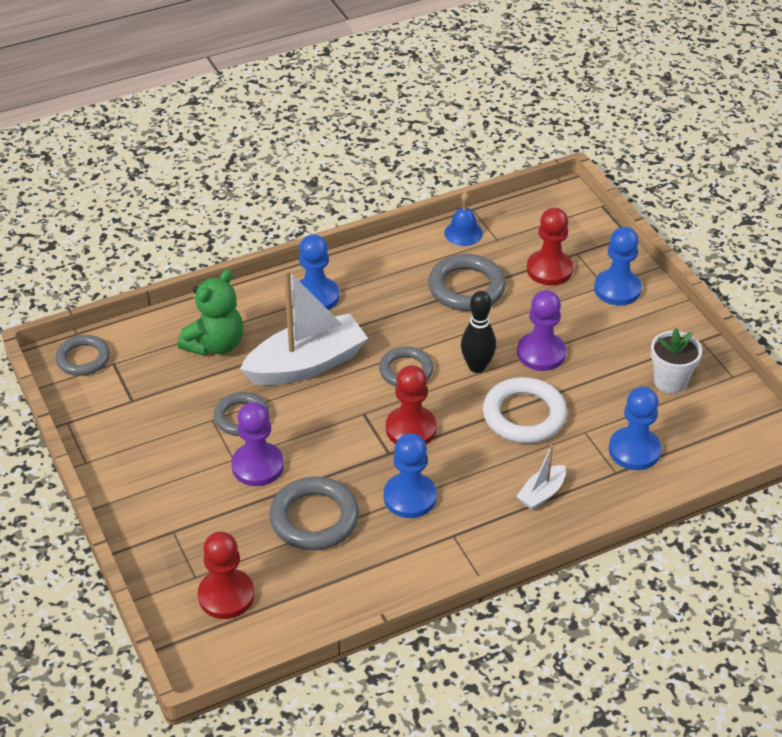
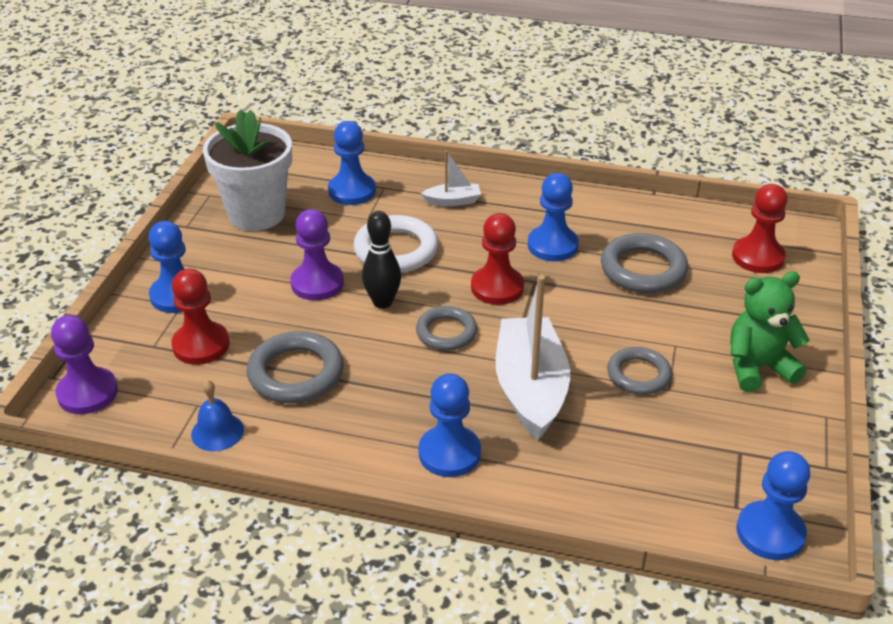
camera: 140 degrees left, 5 degrees down
(83, 358) = (770, 532): grey ring -> blue pawn
(215, 344) = (605, 462): green teddy bear -> green teddy bear (758, 367)
(257, 466) = (658, 328): purple pawn -> purple pawn (87, 393)
(307, 364) = (530, 388): white boat -> white boat turned 75 degrees clockwise
(670, 381) = (256, 214): white flower pot -> white flower pot, size x1.73

